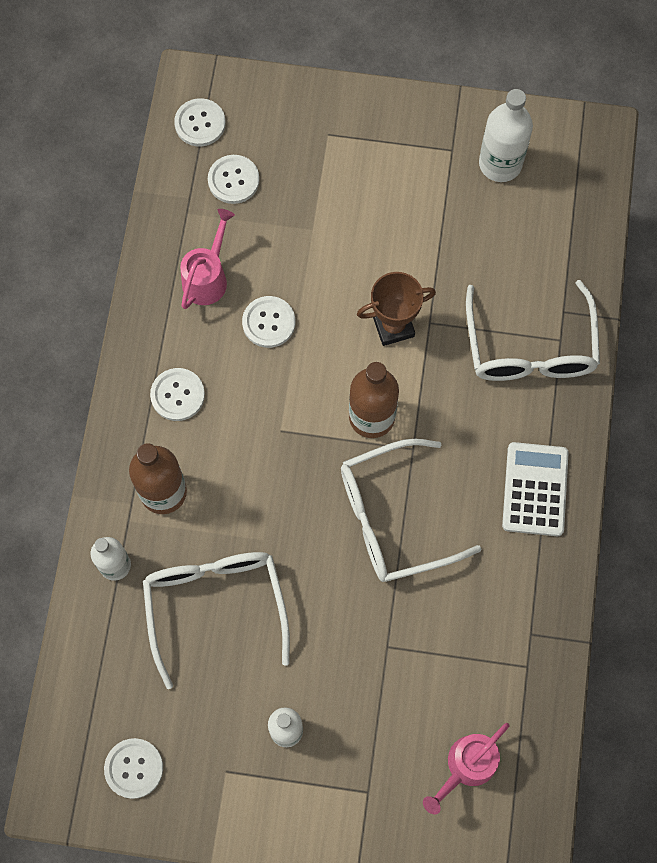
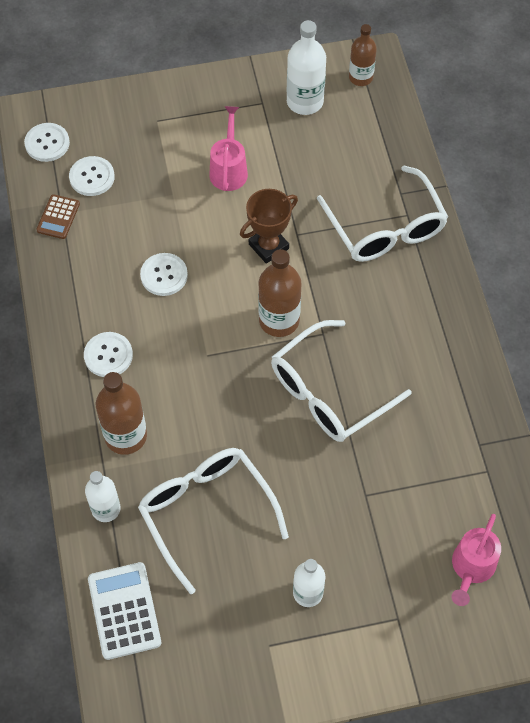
camera: 20 degrees left, 10 degrees down
(134, 768) = (187, 672): white button -> none
(181, 216) = (58, 217): none -> brown calculator
(207, 277) = (98, 256): pink watering can -> pink watering can (229, 169)
(535, 489) = (435, 332): white calculator -> white calculator (124, 611)
(575, 154) = (360, 77): none -> brown bottle

